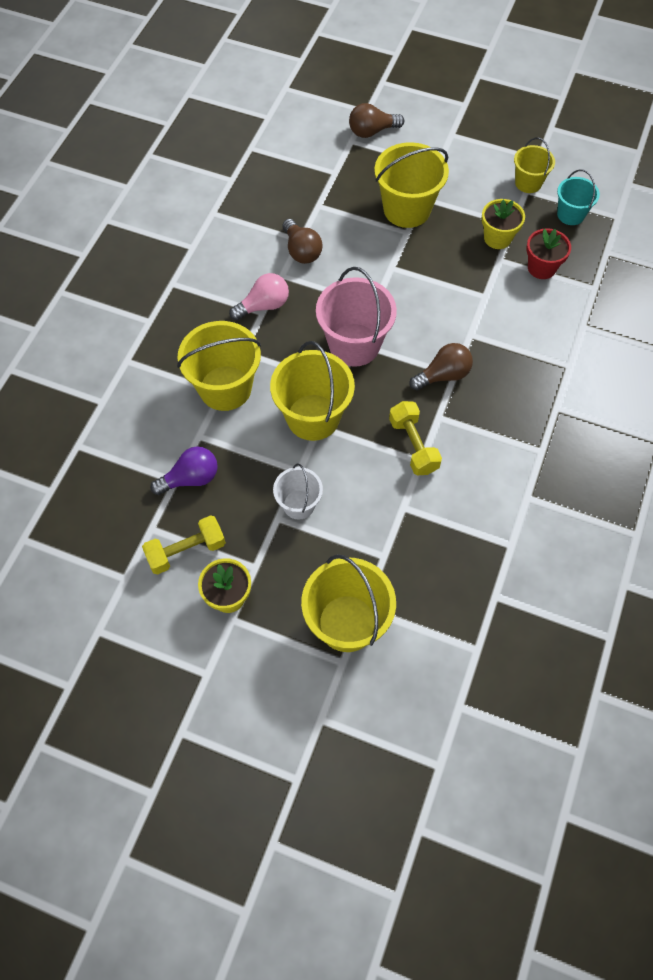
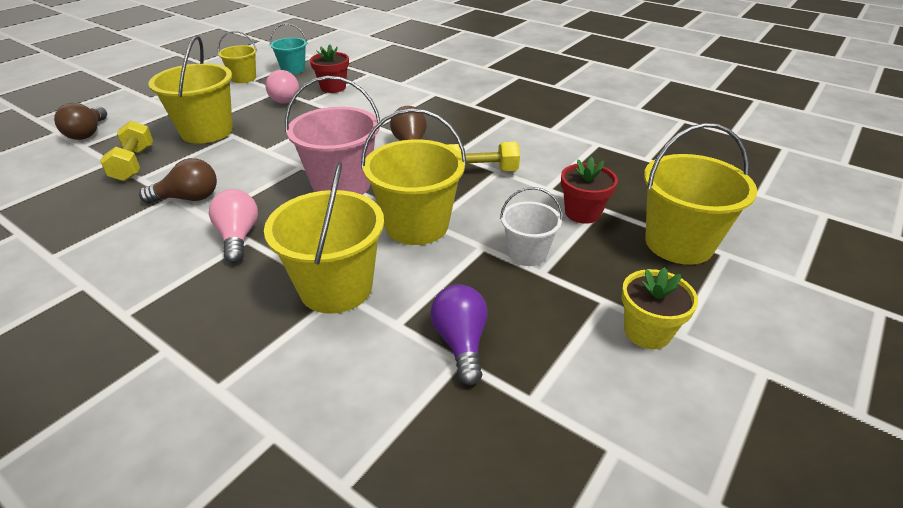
camera: 75 degrees left, 25 degrees down
(186, 551) = (575, 364): yellow dumbbell -> yellow dumbbell (133, 164)
(371, 541) = (582, 213): none -> red flower pot
(497, 238) = (285, 98): yellow flower pot -> pink light bulb

